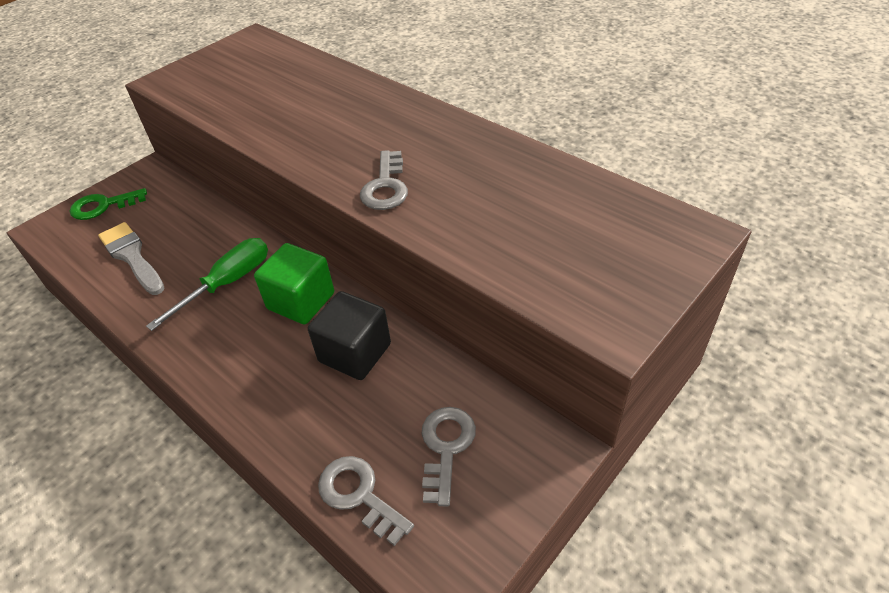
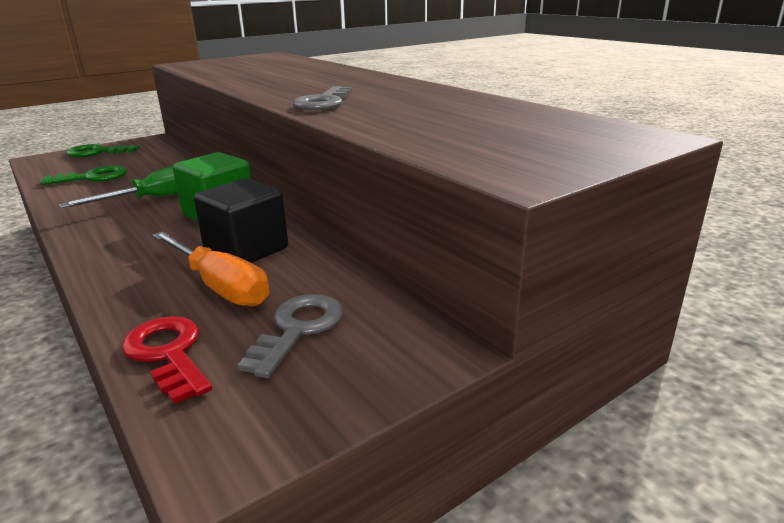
camera: 10 degrees right, 20 degrees down
(132, 256) = (93, 177): grey brush -> green key
(357, 407) = (220, 286): none -> orange screwdriver
(359, 495) = (168, 353): grey key -> red key

